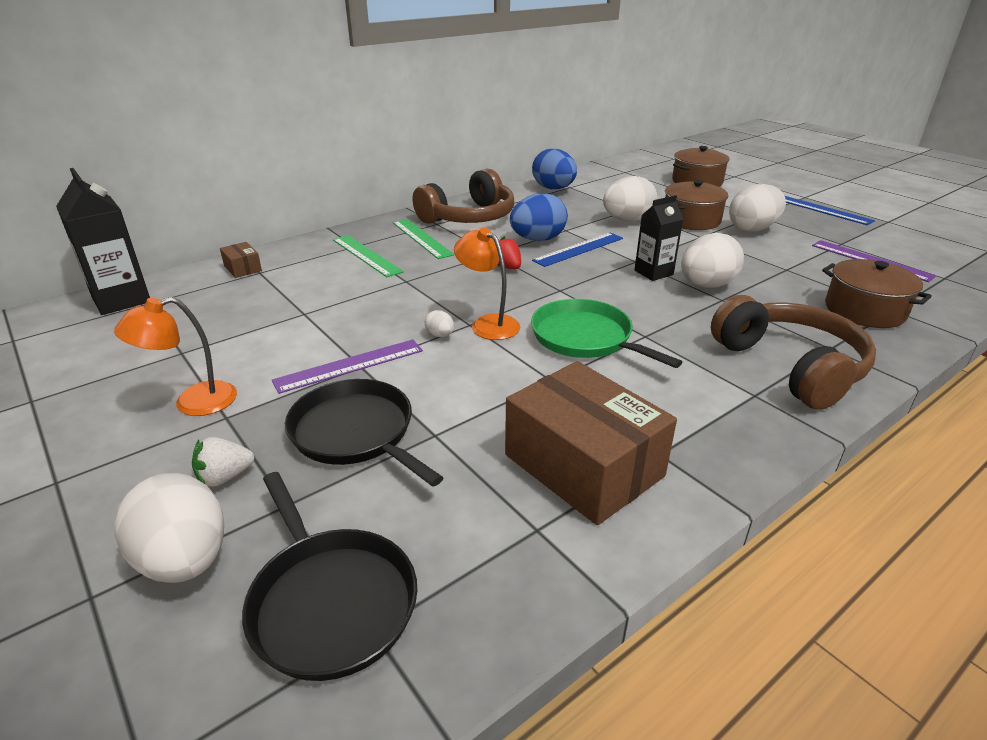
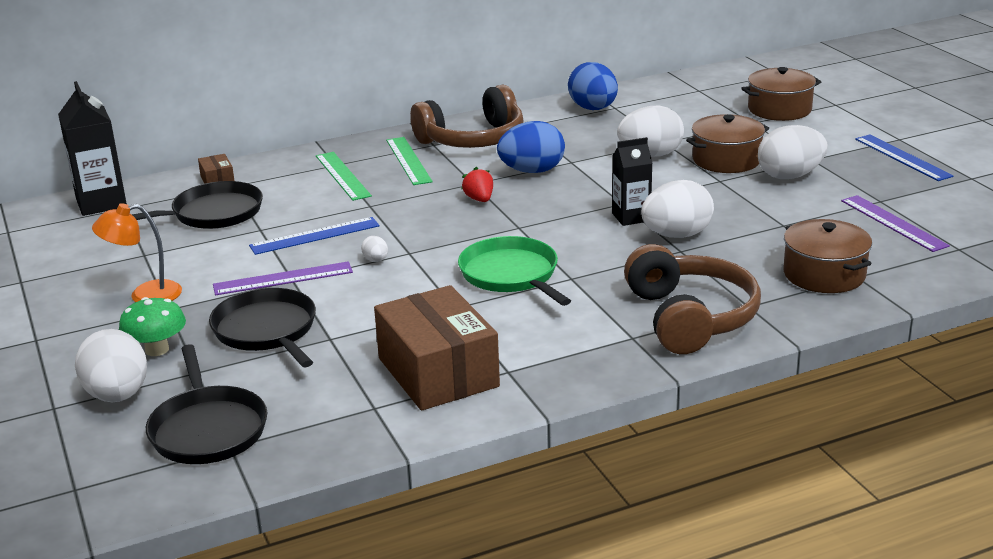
camera: 15 degrees right, 5 degrees down
(225, 477) = (157, 349): white strawberry -> green mushroom
(247, 301) = (213, 213): none -> black pan
(488, 323) = (426, 253): orange lamp -> none
(578, 249) = (569, 185): blue ruler -> blue ruler (315, 236)

